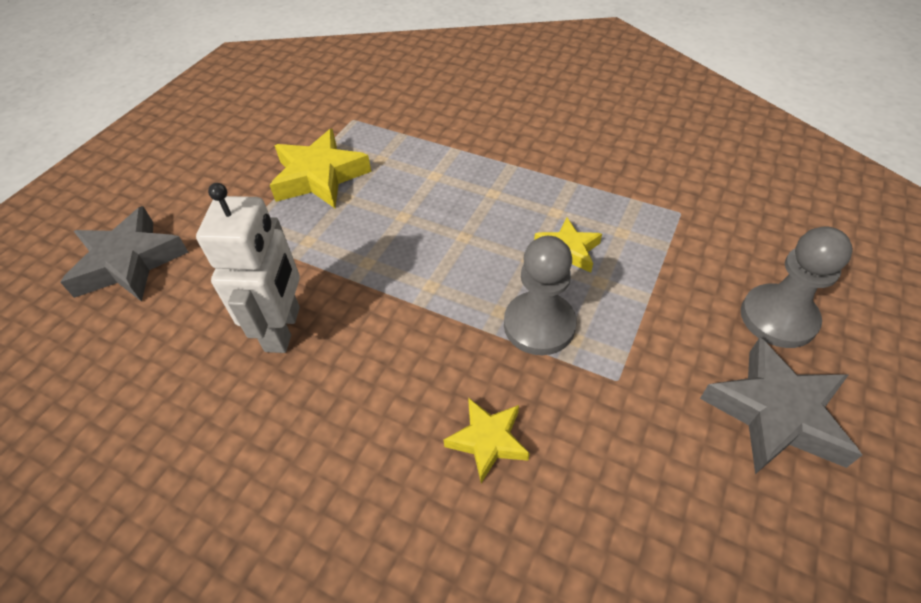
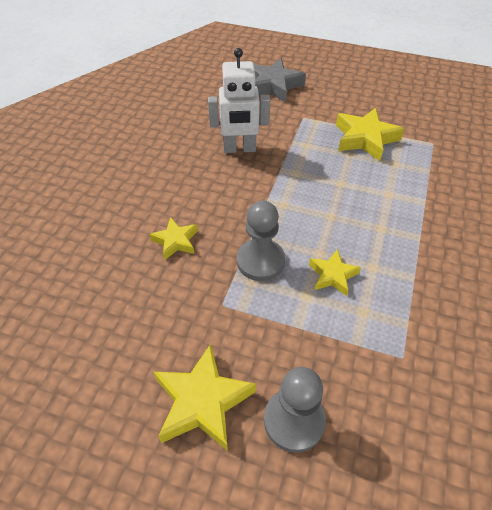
camera: 80 degrees right, 0 degrees up
(776, 414) = (202, 402): grey star -> yellow star

